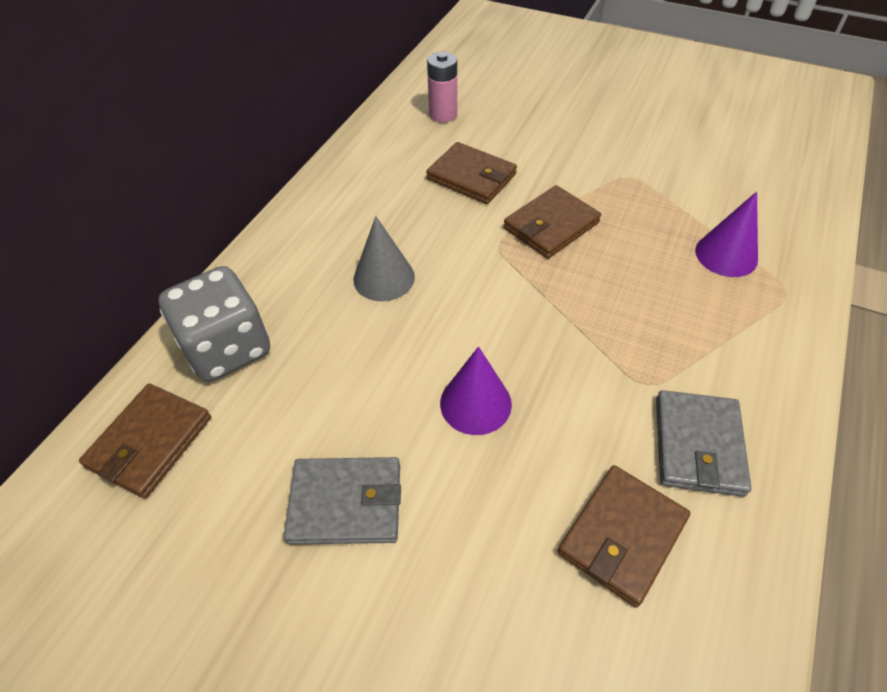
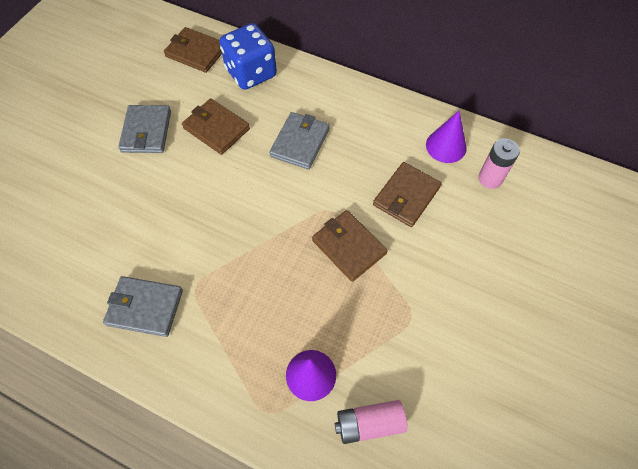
camera: 90 degrees right, 10 degrees up
(228, 348) = (251, 73): grey dice -> blue dice
(384, 278) = (300, 142): grey cone -> grey wallet
(475, 403) = (195, 189): purple cone -> purple cone (446, 146)
(622, 536) = (99, 254): brown wallet -> brown wallet (216, 128)
(759, 208) = (369, 423): none -> pink battery

